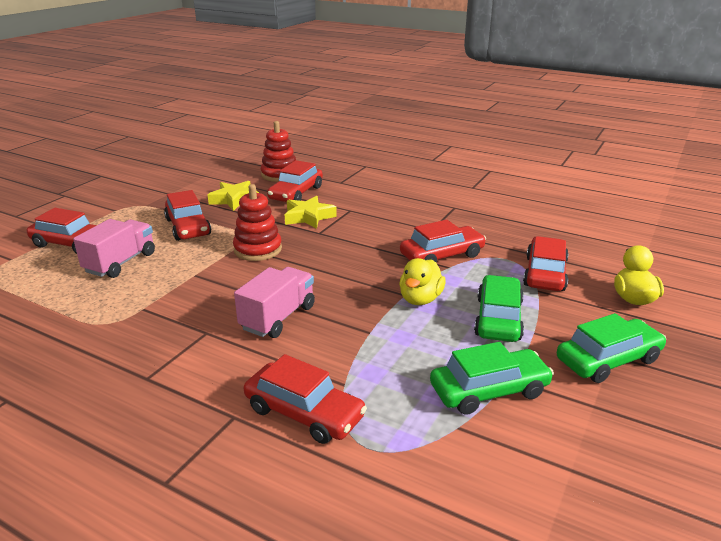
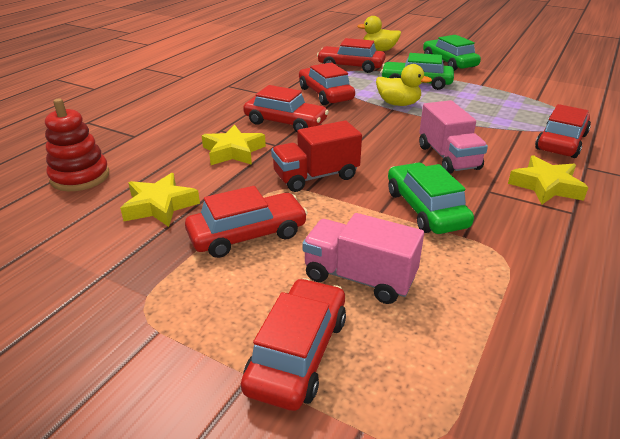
camera: 90 degrees left, 5 degrees up
(201, 371) = (546, 186): none -> yellow star
(258, 249) = (316, 177): red stacking toy -> red truck
(278, 317) = (448, 157): pink truck -> pink truck turned 135 degrees counterclockwise
(296, 193) = (157, 162): red car -> red car (285, 122)
(489, 390) = (497, 90): green car -> green car (425, 209)

